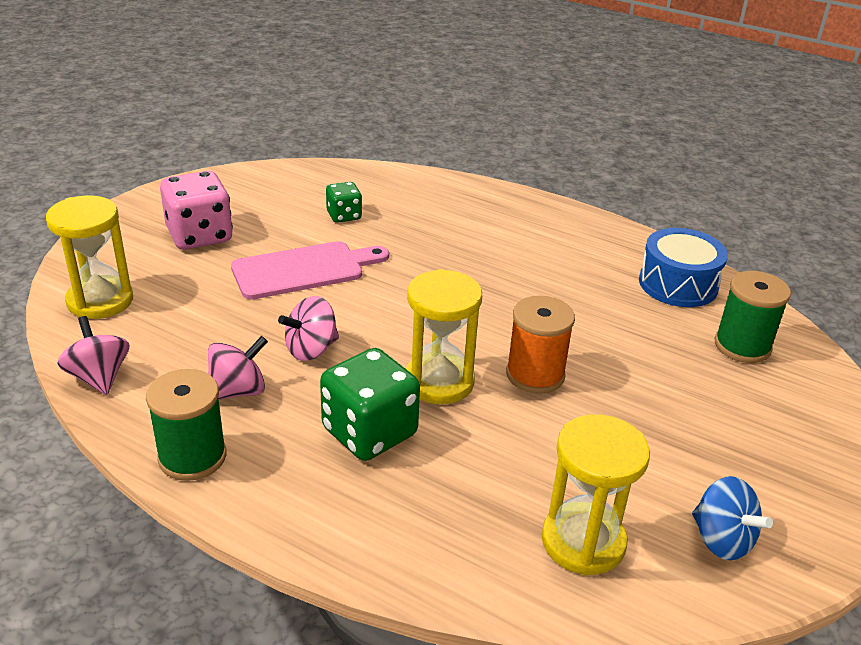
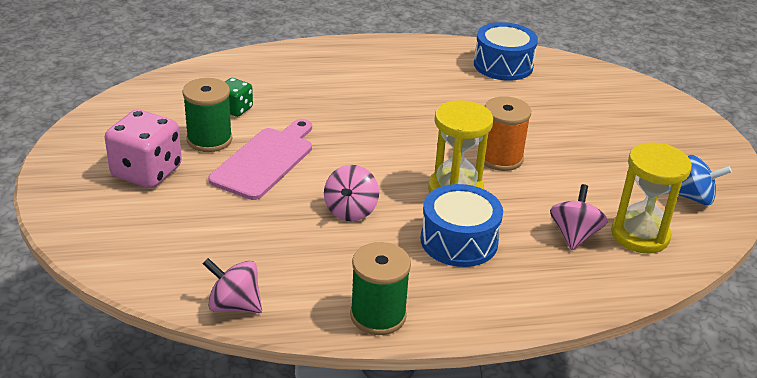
camera: 40 degrees left, 0 degrees up
(100, 301) = (146, 255): yellow hourglass -> none
(238, 391) = (344, 261): pink spinning top -> pink spinning top (574, 235)
(369, 432) = (459, 241): green dice -> blue drum
(742, 346) = (579, 88): green spool -> green spool (209, 140)

